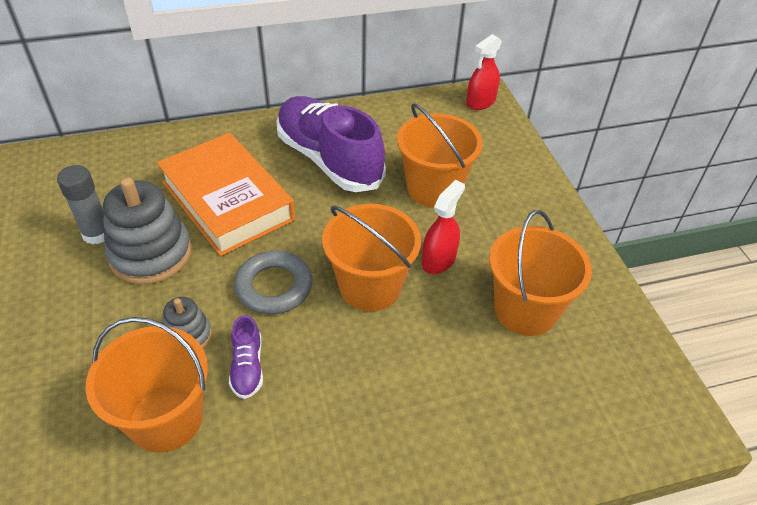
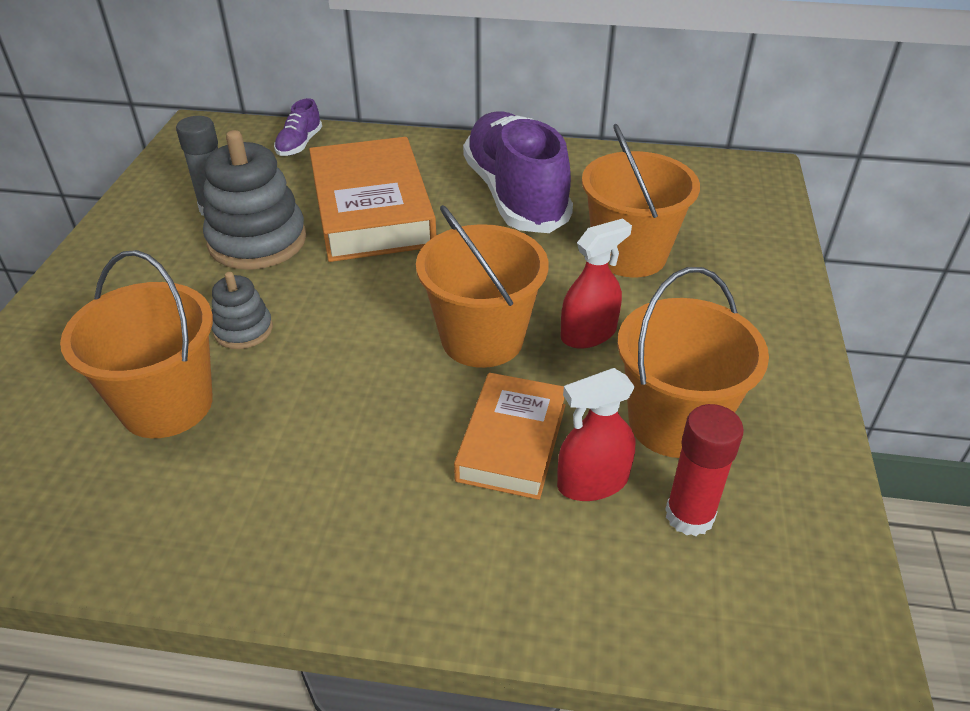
camera: 25 degrees right, 5 degrees down
(247, 367) = (286, 381): purple shoe -> purple shoe (299, 144)
(274, 287) = (368, 308): grey ring -> none
(432, 360) = (512, 442): none -> orange book
(480, 102) = (751, 175): red spray bottle -> red spray bottle (592, 482)
(566, 373) = (689, 515): none -> red glue stick

